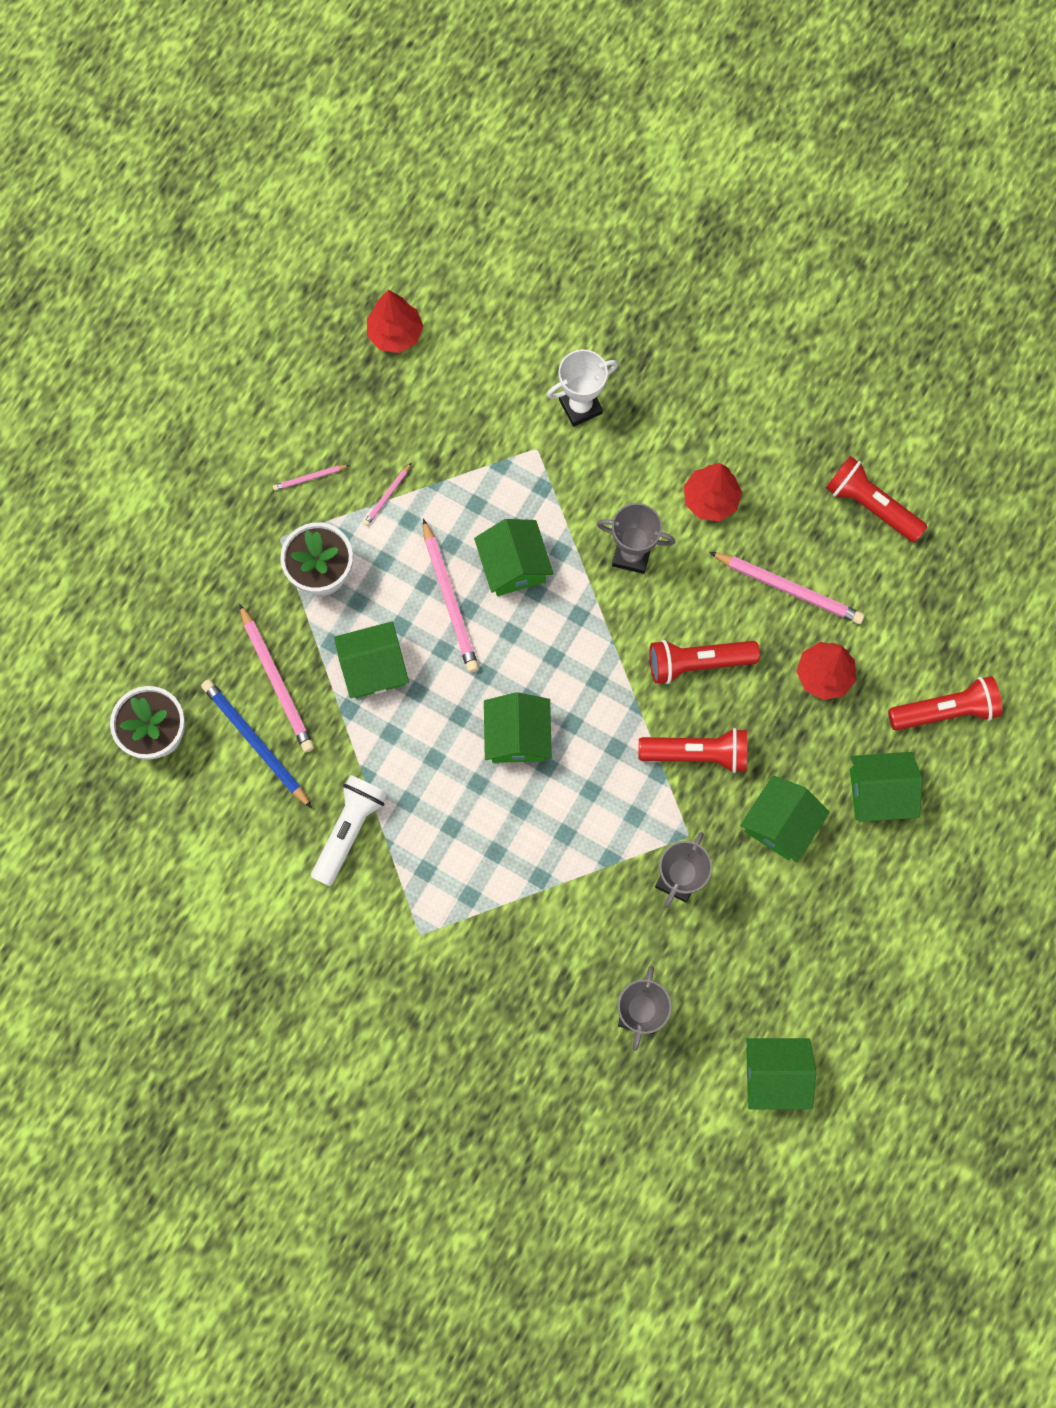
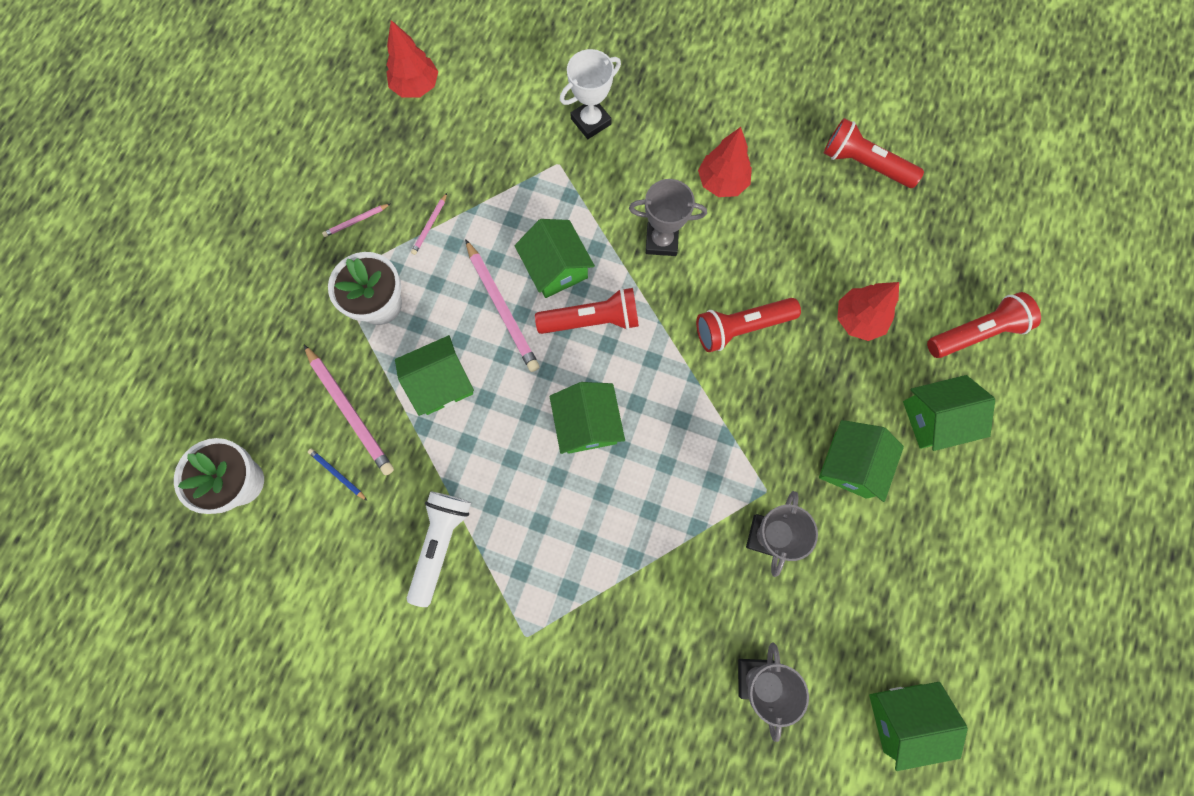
camera: 10 degrees left, 0 degrees up
(256, 743) = (337, 474): blue pencil -> blue pencil, size x0.48
(697, 753) = (758, 411): red flashlight -> red flashlight (592, 320)
(788, 589) = (808, 248): pink pencil -> none

